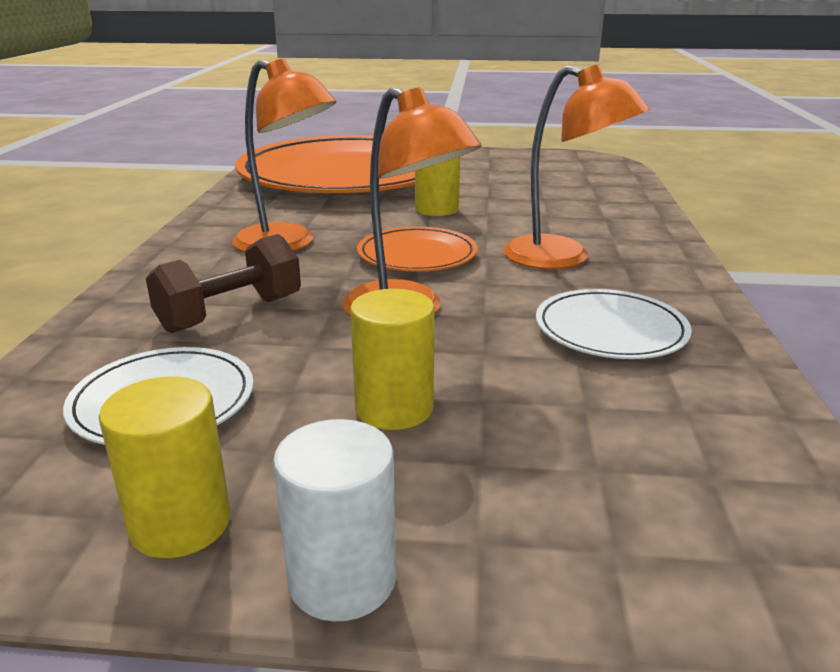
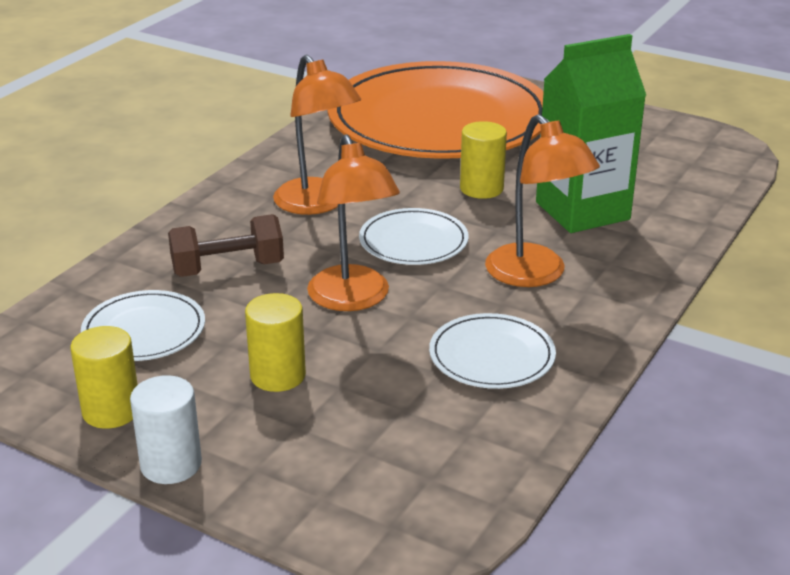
camera: 25 degrees right, 5 degrees up
(417, 255) = (413, 241): orange plate -> white plate
(542, 210) = (582, 211): none -> green carton

